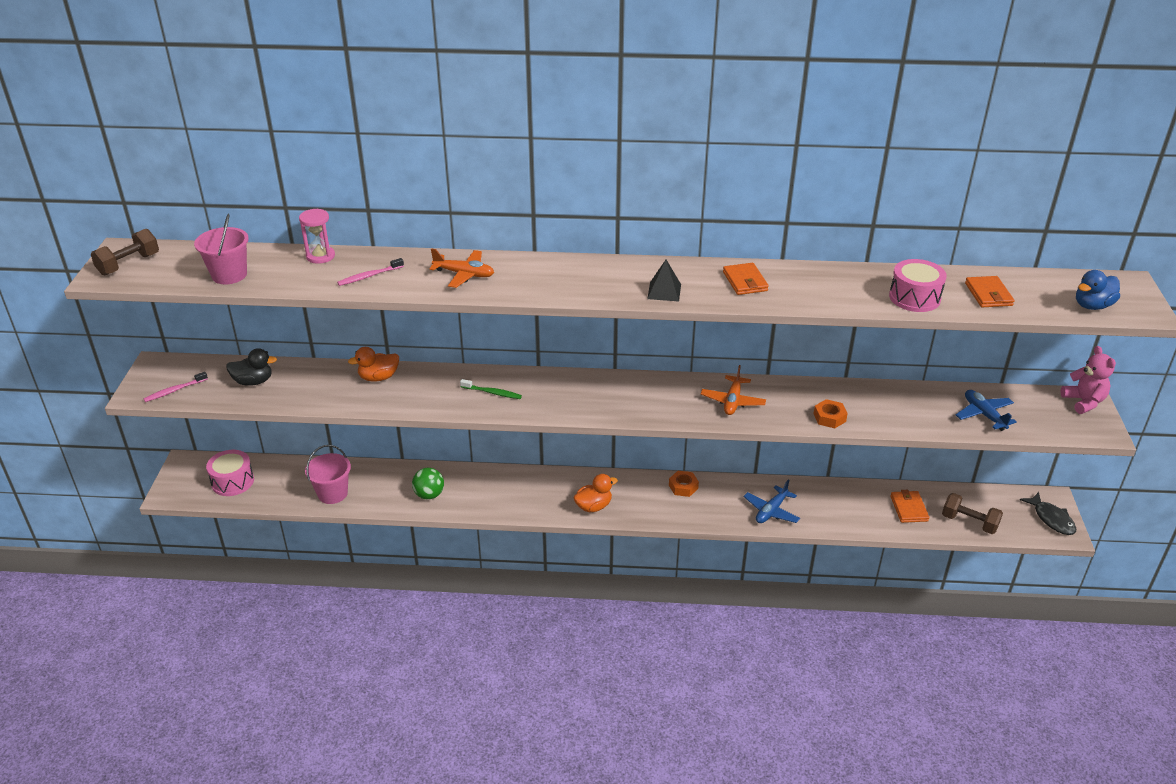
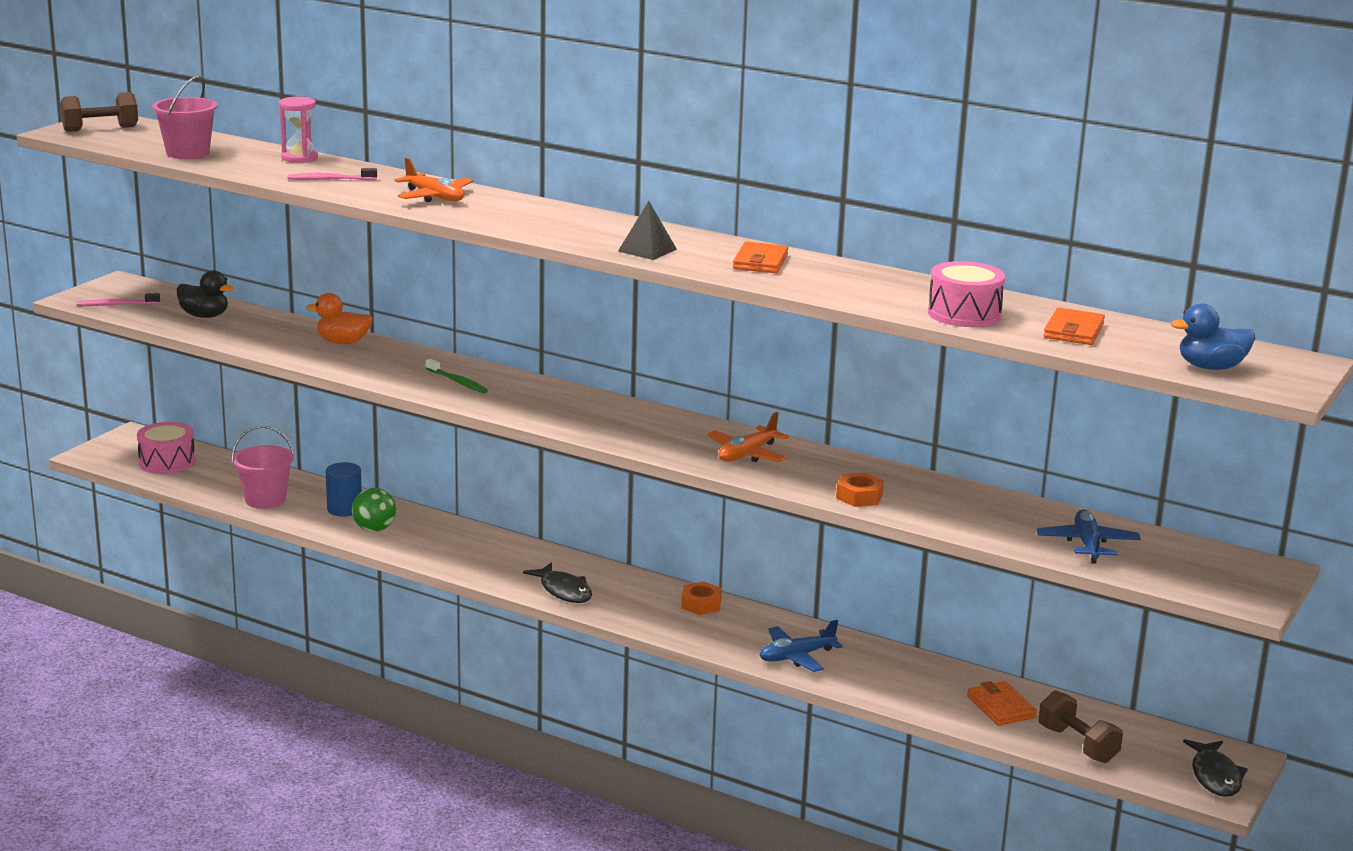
camera: 25 degrees right, 15 degrees down
(394, 483) = (344, 509): none -> blue cylinder
(593, 506) = (564, 591): orange duck -> black fish
(909, 508) = (1000, 707): orange wallet -> orange wallet turned 45 degrees counterclockwise
(1083, 402) = (1261, 569): pink teddy bear -> none

